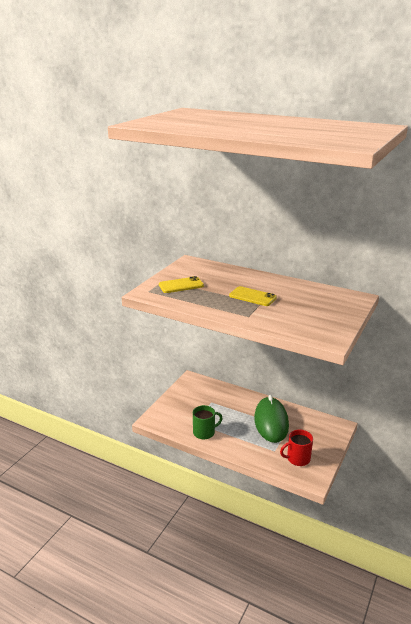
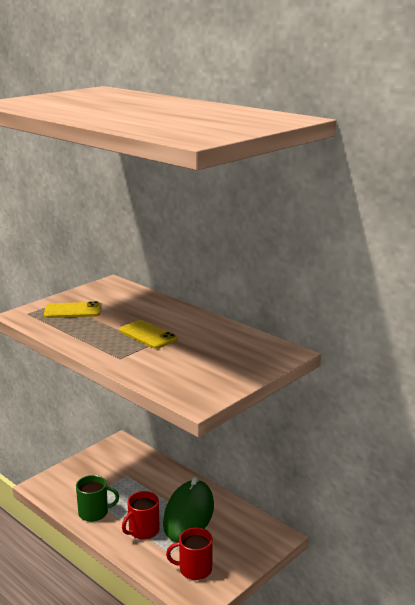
camera: 15 degrees right, 5 degrees down
(246, 439) = (143, 530): none -> red mug

